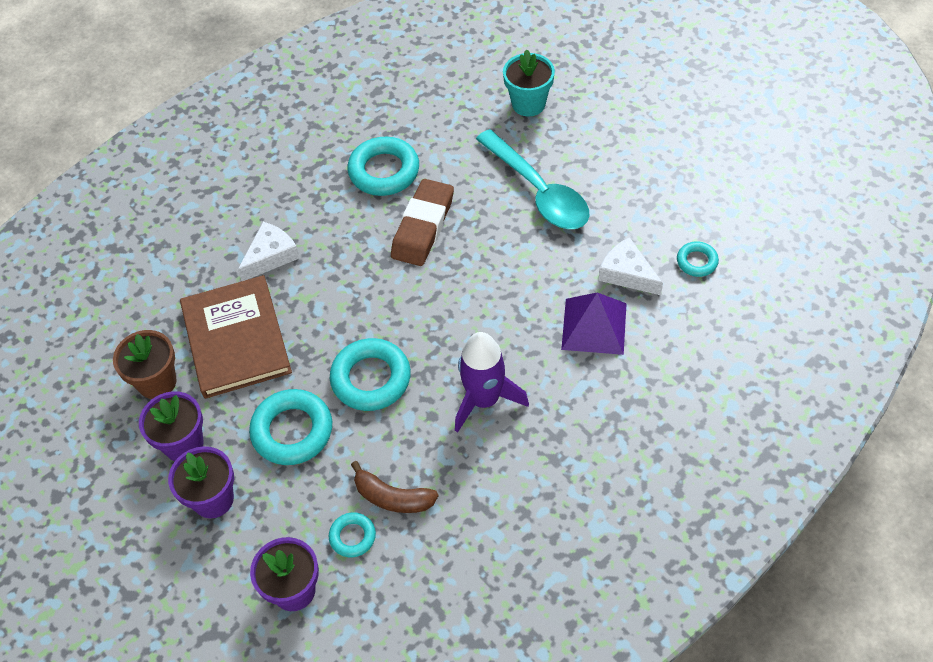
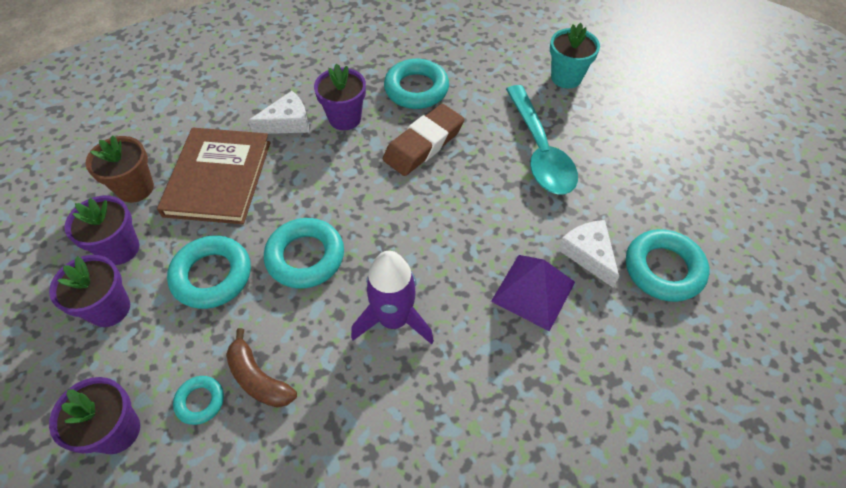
camera: 20 degrees right, 0 degrees up
(328, 229) = (345, 118): none -> purple flower pot
(697, 261) = (663, 269): turquoise ring -> turquoise ring, size x1.86

